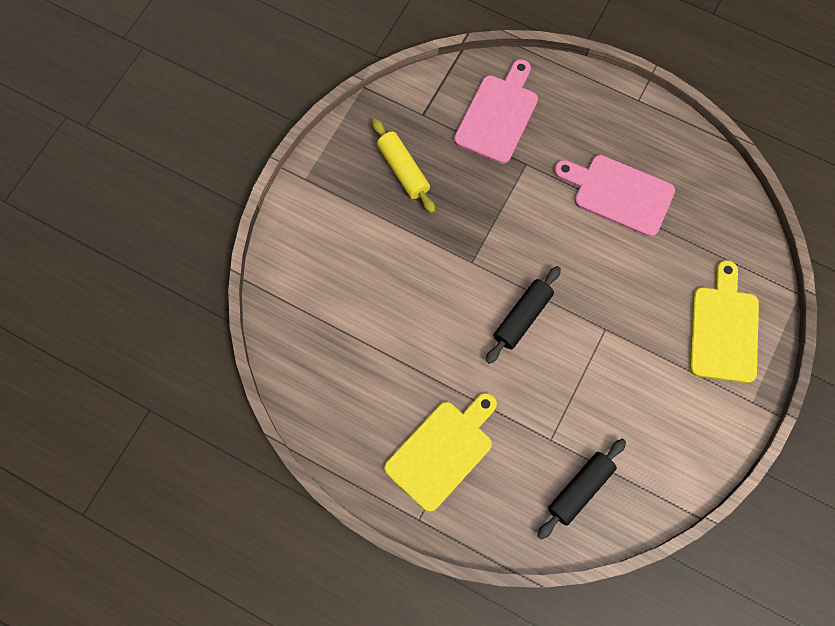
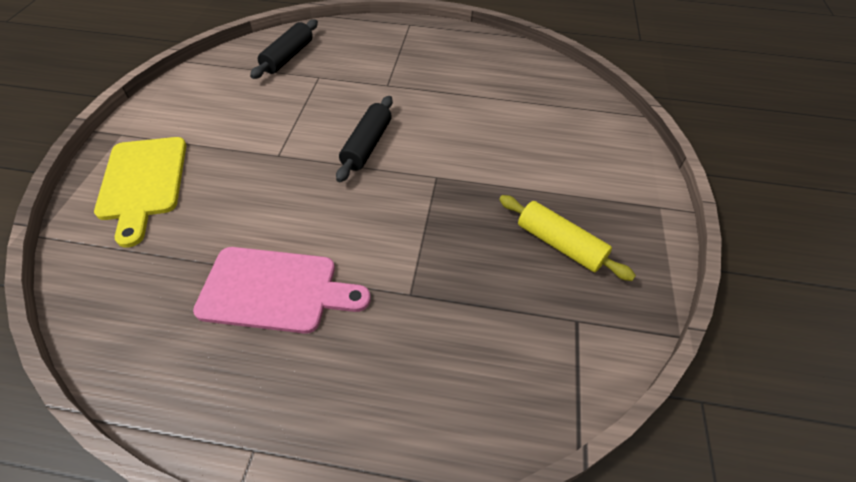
camera: 160 degrees right, 20 degrees down
(442, 451) = (407, 55): yellow cutting board -> none
(498, 115) = (473, 351): pink cutting board -> none

